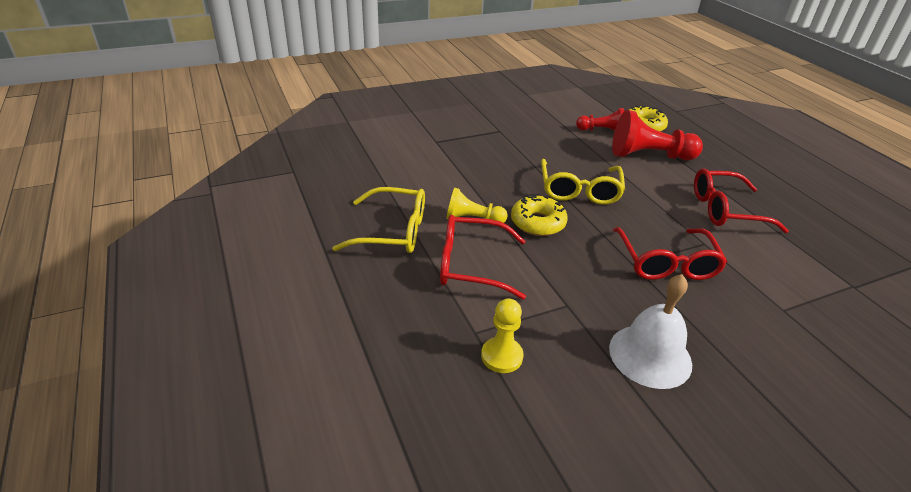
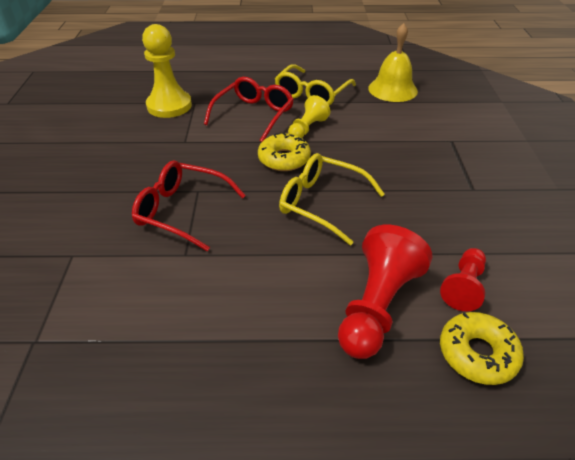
camera: 115 degrees right, 5 degrees up
(351, 178) = (392, 89): none -> yellow bell
(501, 356) = (169, 106): yellow pawn -> yellow pawn, size x1.70
(650, 355) = (114, 158): white bell -> none
(725, 210) = (221, 312): red glasses -> none

